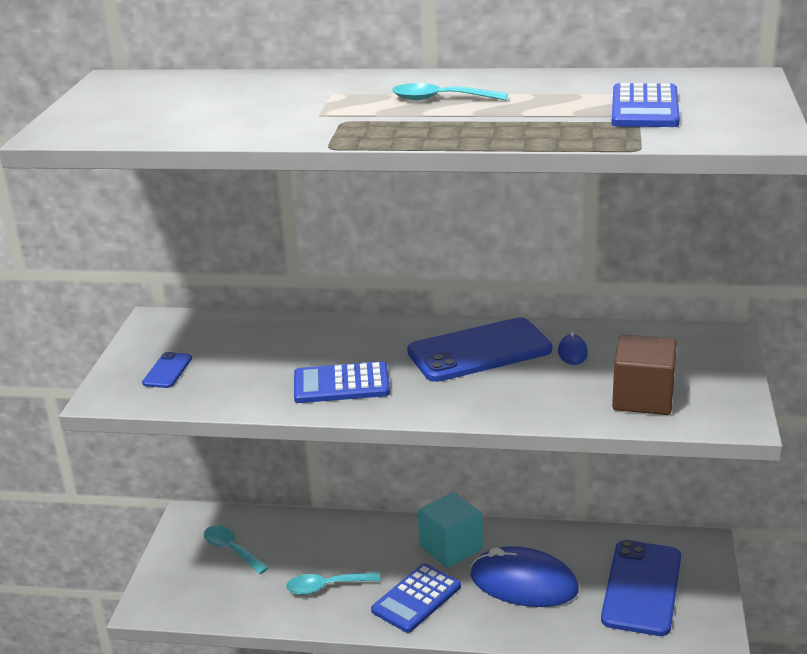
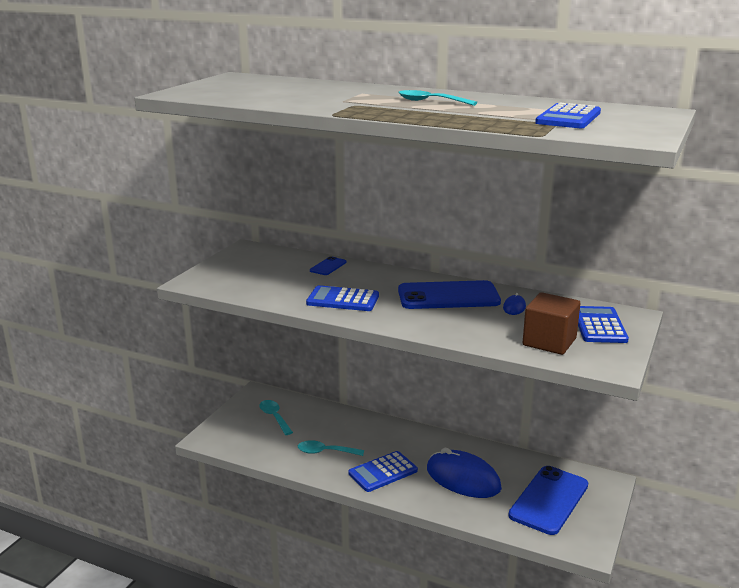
camera: 15 degrees right, 5 degrees down
(167, 371) = (237, 275): blue phone -> blue phone (328, 266)
(451, 548) = (421, 446): turquoise cube -> none
(690, 360) = (599, 326): none -> blue calculator

